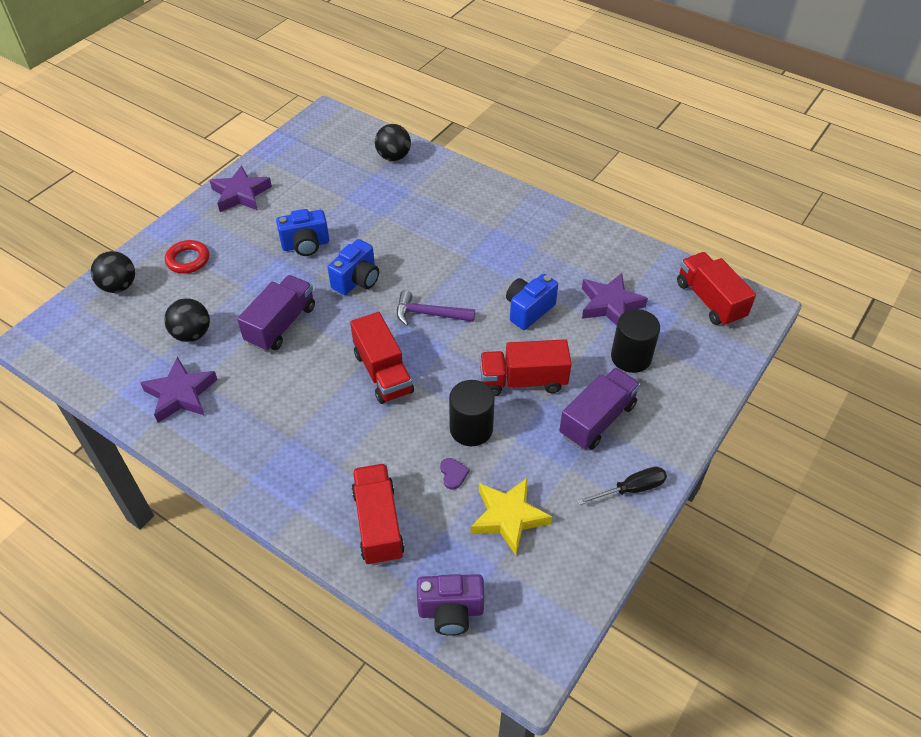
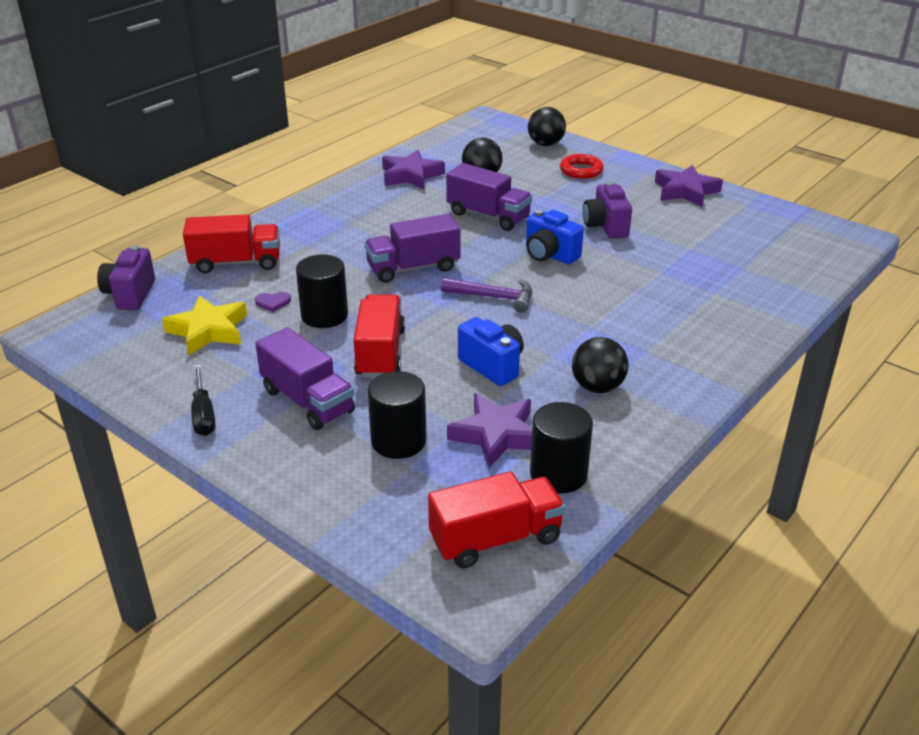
camera: 95 degrees right, 15 degrees down
(306, 245) = (605, 227): blue camera -> purple camera
(383, 372) = (413, 268): red truck -> purple truck
(393, 157) = (780, 281): black ball -> black ball (597, 387)
(429, 314) = (493, 297): purple hammer -> purple hammer turned 90 degrees clockwise
(641, 273) = (558, 474): none -> black cylinder

